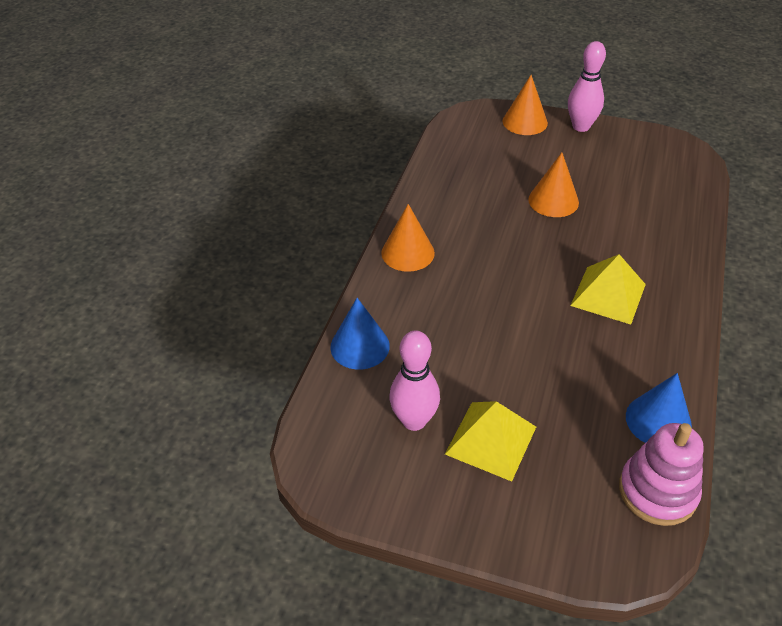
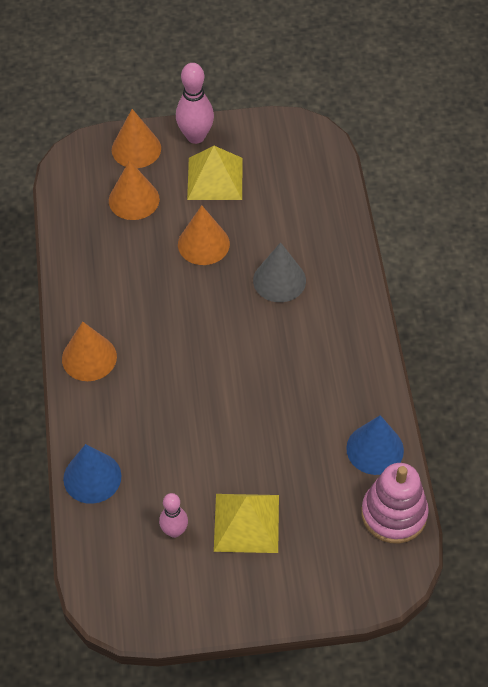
camera: 25 degrees left, 10 degrees up
(414, 420) = (174, 531): pink bowling pin -> pink bowling pin, size x0.63
(506, 154) = (134, 199): none -> orange cone
(608, 295) = (292, 336): yellow pyramid -> yellow pyramid (215, 178)
(614, 247) = (279, 280): none -> grey cone

